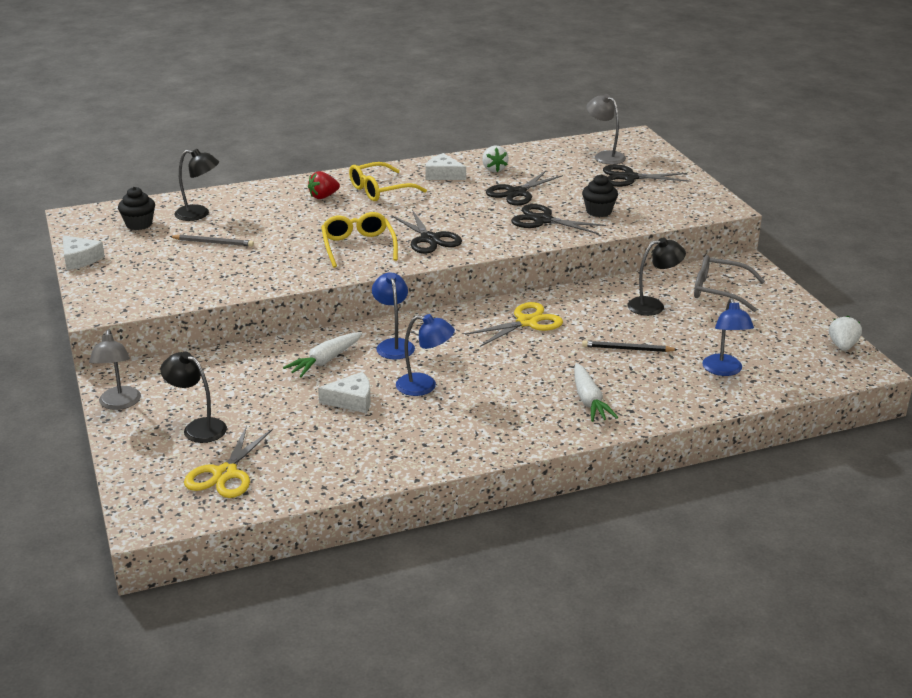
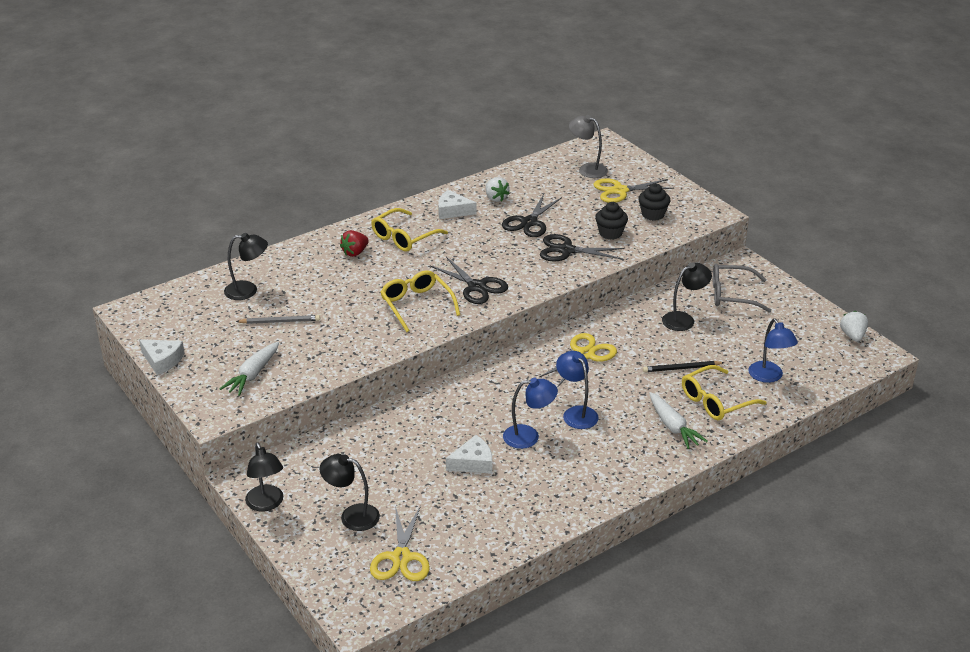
camera: 15 degrees left, 5 degrees up
(119, 404) = (266, 504): grey lamp -> black lamp
(139, 224) = (196, 311): black cupcake -> black cupcake (653, 214)
(325, 361) = (429, 426): white carrot -> white carrot (253, 375)
(393, 345) = (481, 398): blue lamp -> blue lamp (576, 413)
(629, 177) = (619, 191): black scissors -> yellow scissors
(651, 384) = (716, 401): none -> yellow glasses

